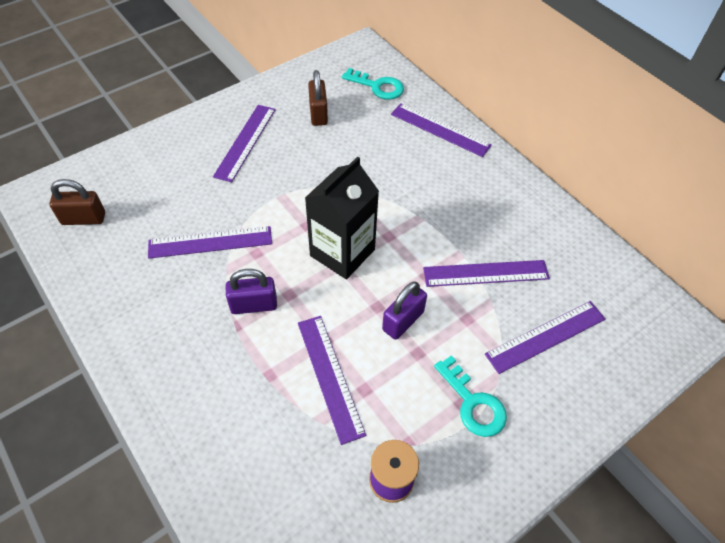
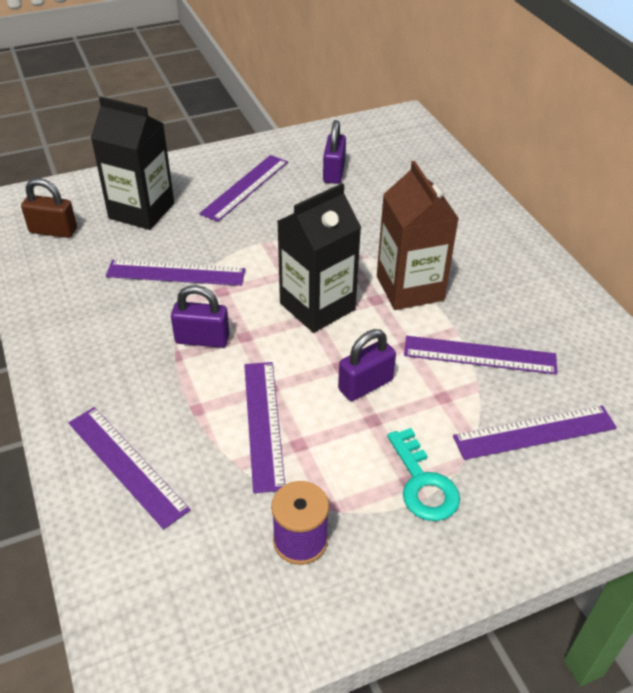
camera: 15 degrees right, 10 degrees down
(159, 183) = (141, 211): none -> black carton
(318, 114) = (334, 172): brown padlock -> purple padlock
(378, 86) = (409, 156): turquoise key -> none
(413, 219) = (410, 288): none -> brown carton
(440, 129) = (469, 206): purple ruler -> purple ruler (127, 465)

